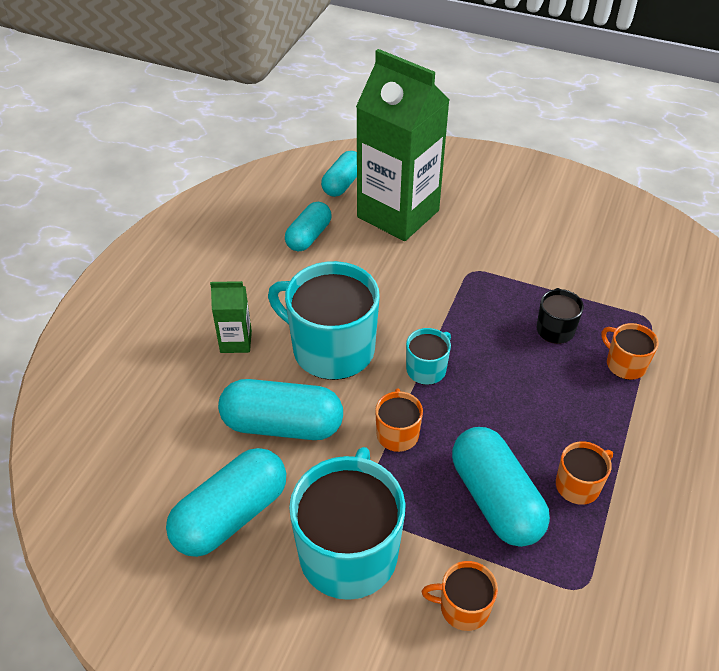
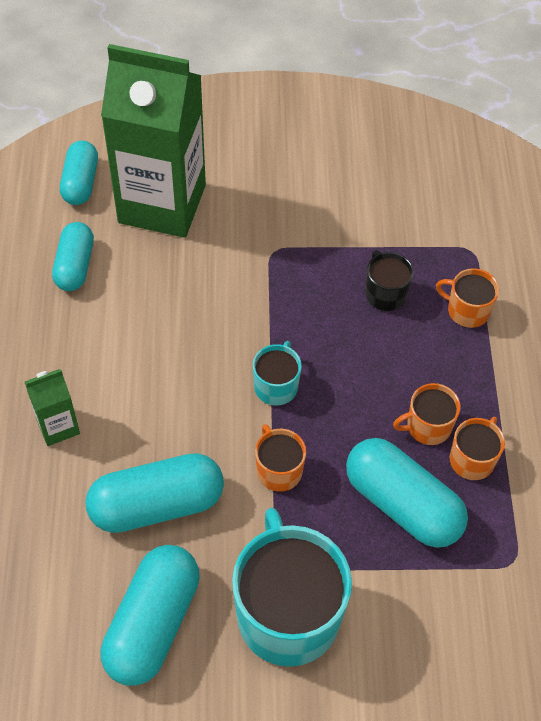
camera: 25 degrees left, 10 degrees up
(331, 349) = (166, 398): turquoise mug -> none
(463, 607) = (417, 625): orange mug -> orange mug (427, 426)

